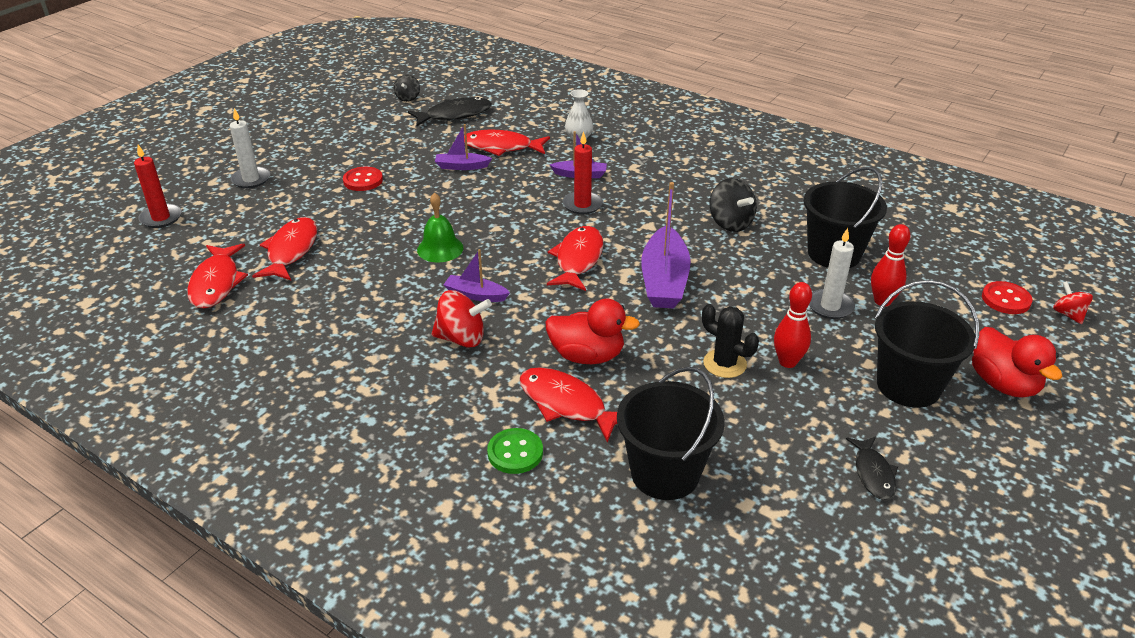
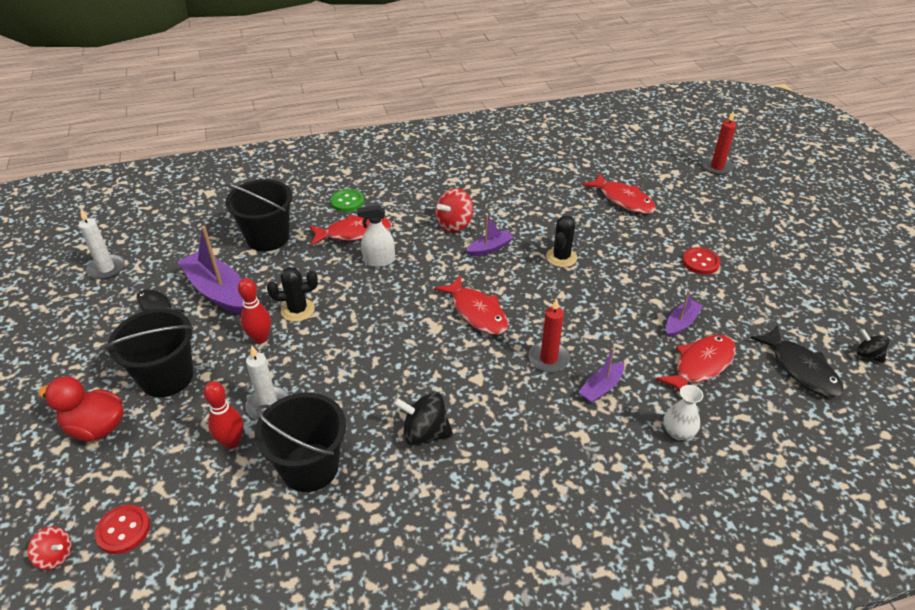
camera: 130 degrees right, 5 degrees up
(216, 283) = (611, 165): red fish -> none
(251, 179) = (747, 214): white candle -> white candle (106, 268)
(440, 249) = (561, 257): green bell -> black cactus
(454, 115) = (801, 369): black fish -> black fish turned 45 degrees counterclockwise
(587, 356) = (379, 261): red duck -> white spray bottle
(664, 280) = (403, 339): purple boat -> purple boat (218, 291)

